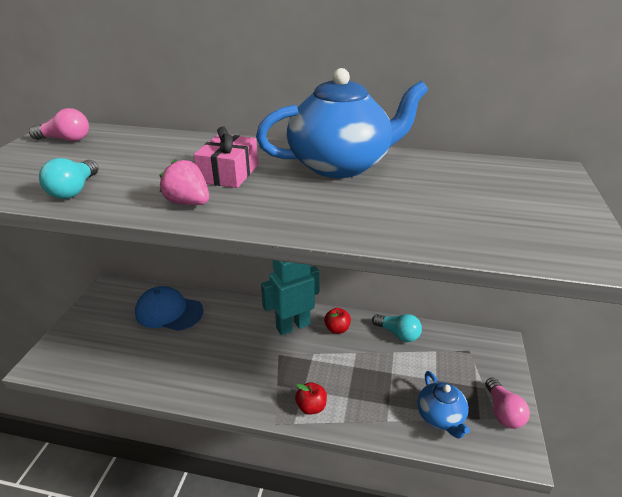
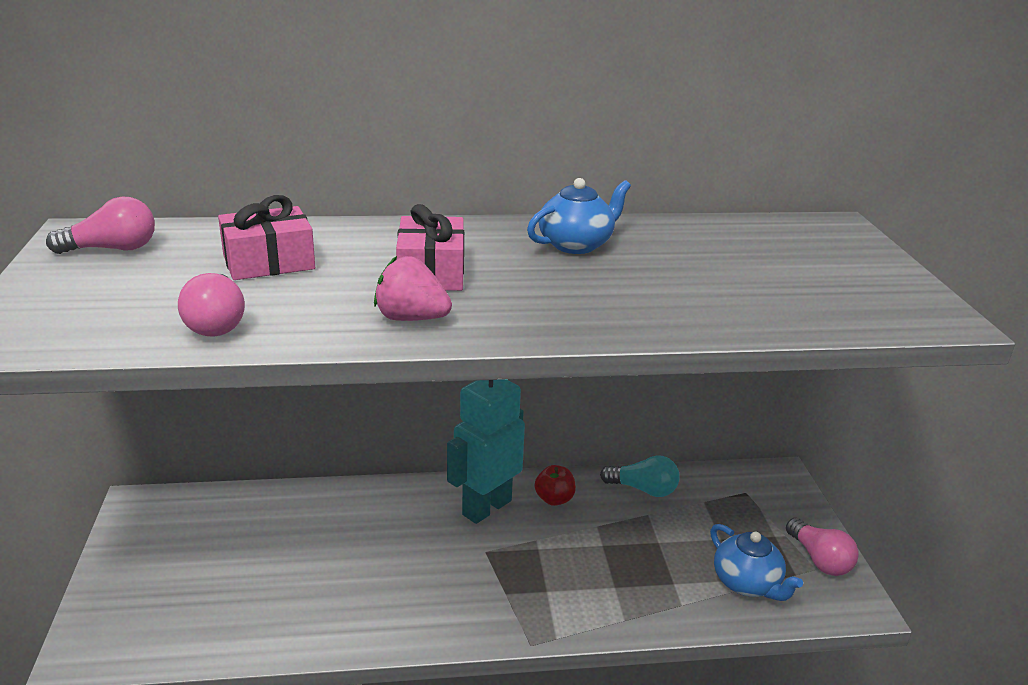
camera: 20 degrees left, 5 degrees down
(74, 190) = (216, 323): turquoise light bulb -> pink light bulb
(140, 156) = (269, 262): none -> pink gift
(169, 312) = (272, 525): blue cap -> none
(311, 407) = (570, 611): red apple -> none
(341, 165) = (576, 244): blue teapot -> blue teapot, size x0.52

